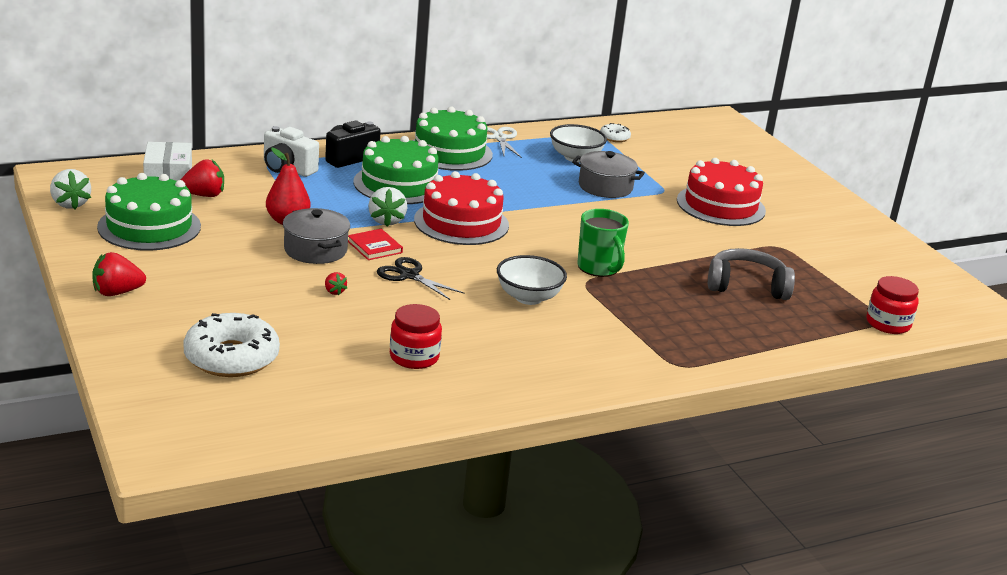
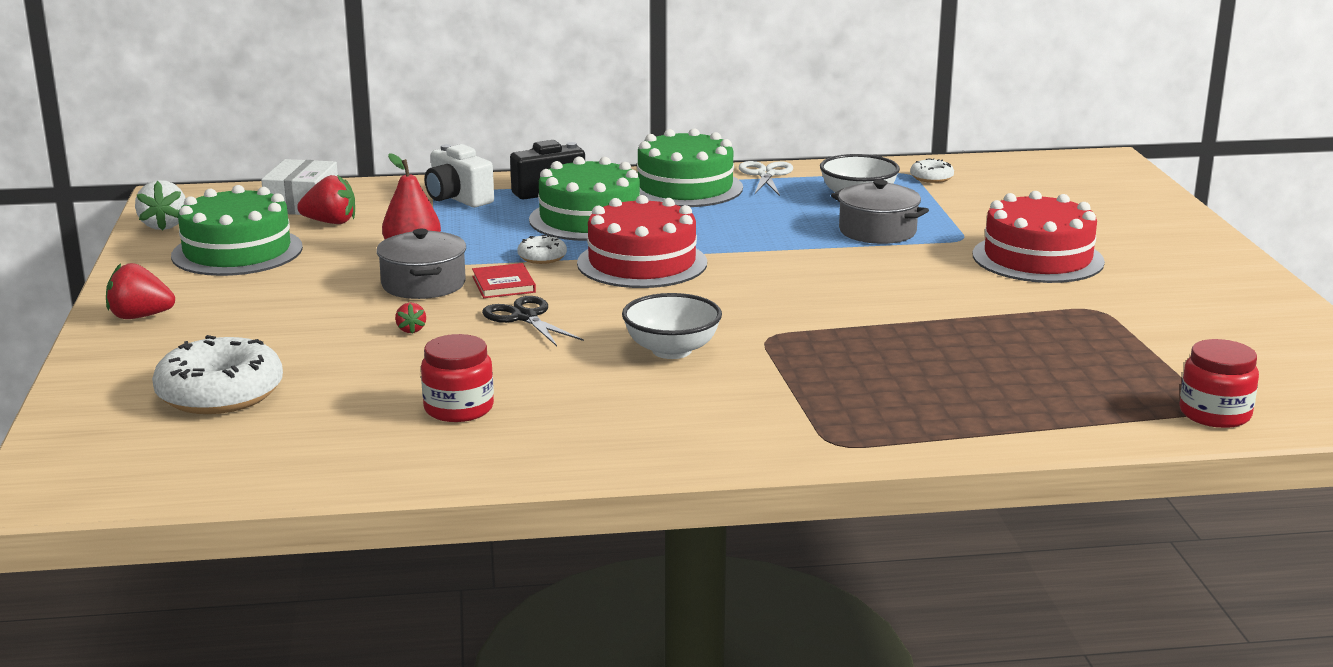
camera: 20 degrees right, 5 degrees down
(386, 221) = (542, 257): white strawberry -> white donut
(599, 268) = (799, 322): green mug -> none
(746, 286) = (1011, 354): grey headphones -> none

